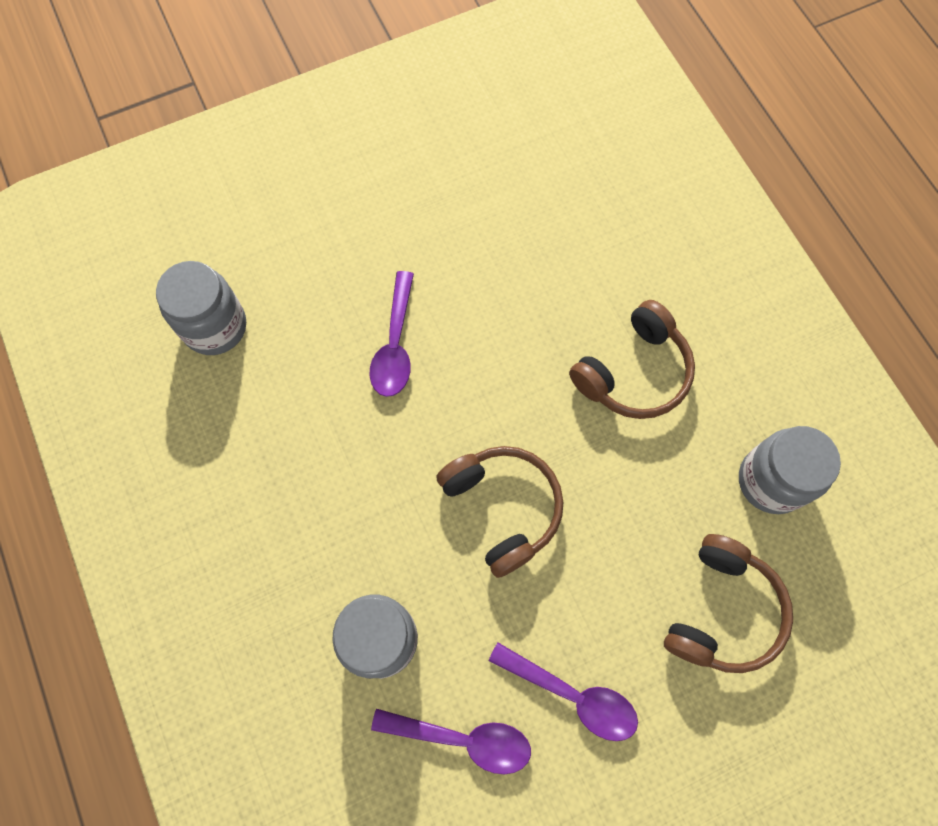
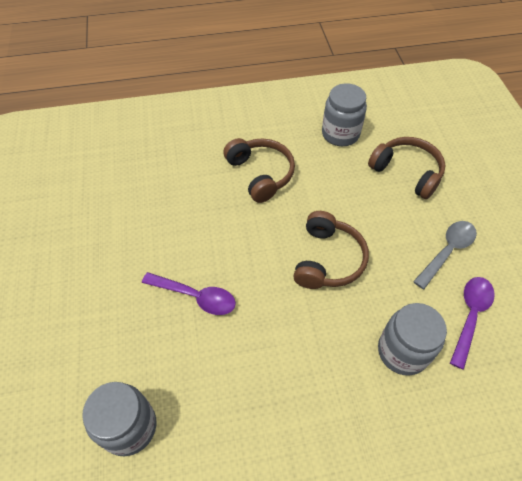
camera: 75 degrees left, 15 degrees down
(503, 508) = (328, 259): brown headphones -> brown headphones turned 120 degrees clockwise
(572, 695) = (447, 251): purple spoon -> grey spoon

